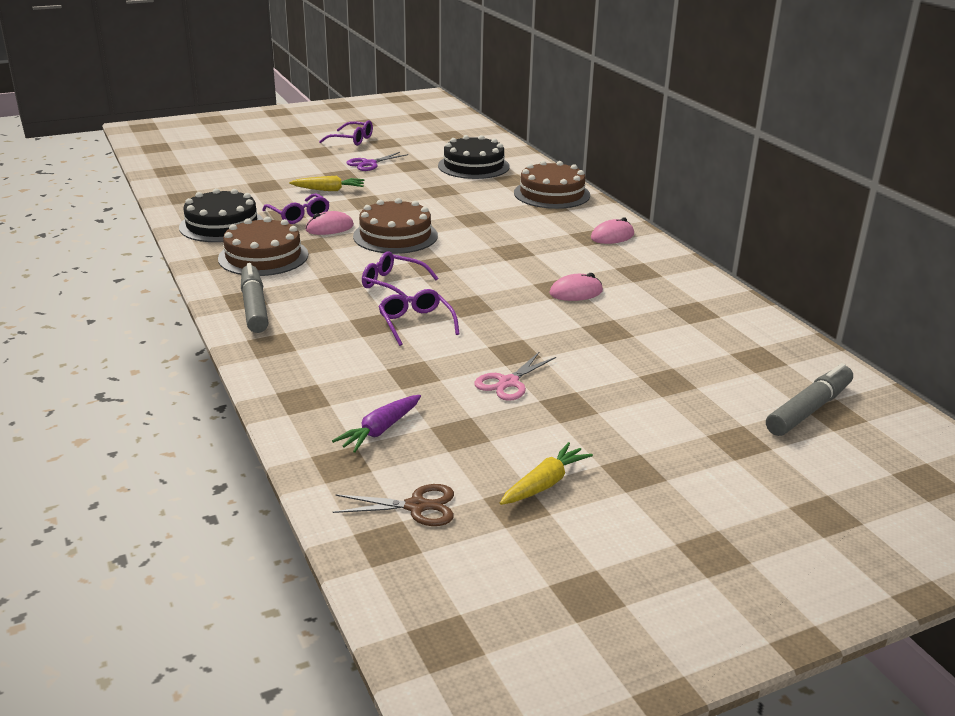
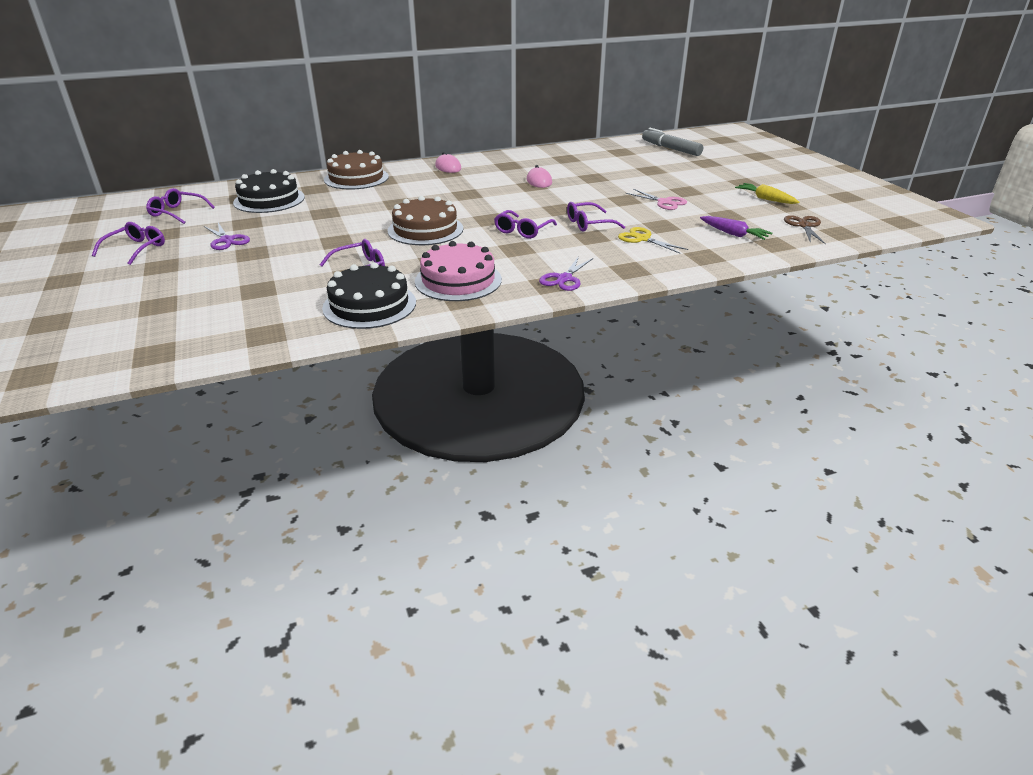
camera: 85 degrees left, 5 degrees up
(254, 307) = (564, 279): grey marker -> purple scissors
(263, 256) = (458, 280): brown cake -> pink cake
(329, 190) = (294, 257): yellow carrot -> none
(329, 228) = (397, 255): pink mouse -> none
(364, 357) = (642, 239): none -> yellow scissors
(434, 140) = (177, 213): none -> purple glasses

